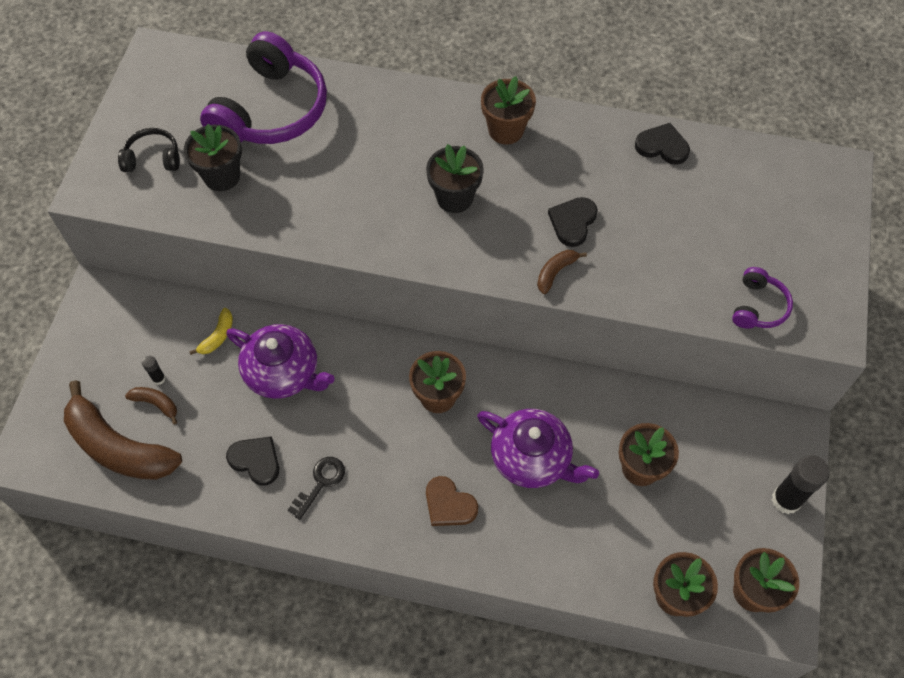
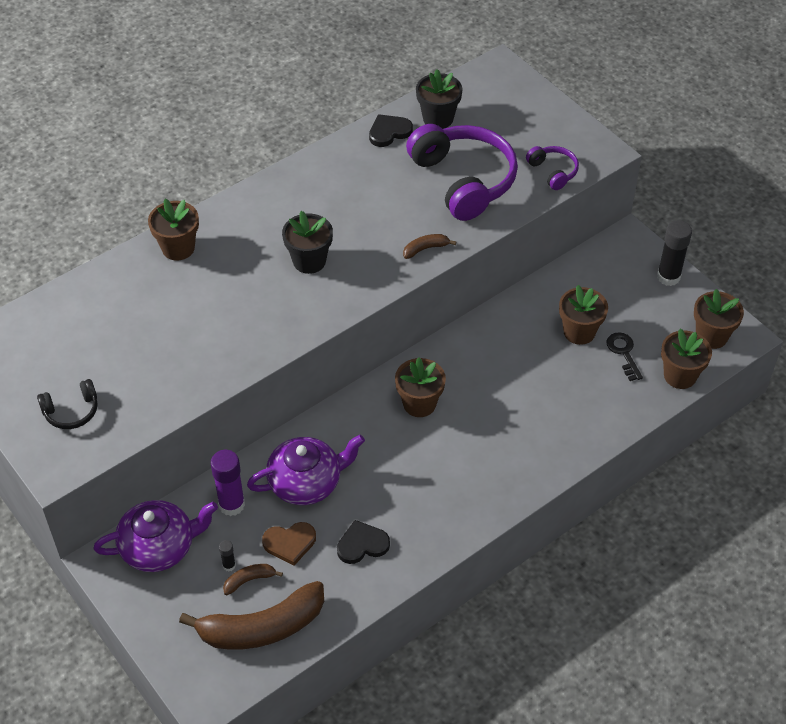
camera: 50 degrees left, 10 degrees down
(153, 158) = (71, 411): black headphones -> black headphones turned 150 degrees counterclockwise
(217, 336) = (231, 505): yellow banana -> purple glue stick
(222, 176) = (138, 379): black flower pot -> black flower pot (438, 118)
(271, 110) = (112, 313): purple headphones -> purple headphones (463, 180)
(320, 483) = (419, 515): black key -> black key (623, 353)
(449, 504) = (507, 451): brown heart -> brown heart (290, 543)
(506, 130) = (285, 198): brown flower pot -> brown flower pot (178, 248)
(532, 458) = (517, 383): purple teapot -> purple teapot (159, 547)
(555, 272) = (425, 249): brown banana -> brown banana turned 75 degrees clockwise
(572, 222) = (397, 214): black heart -> none

